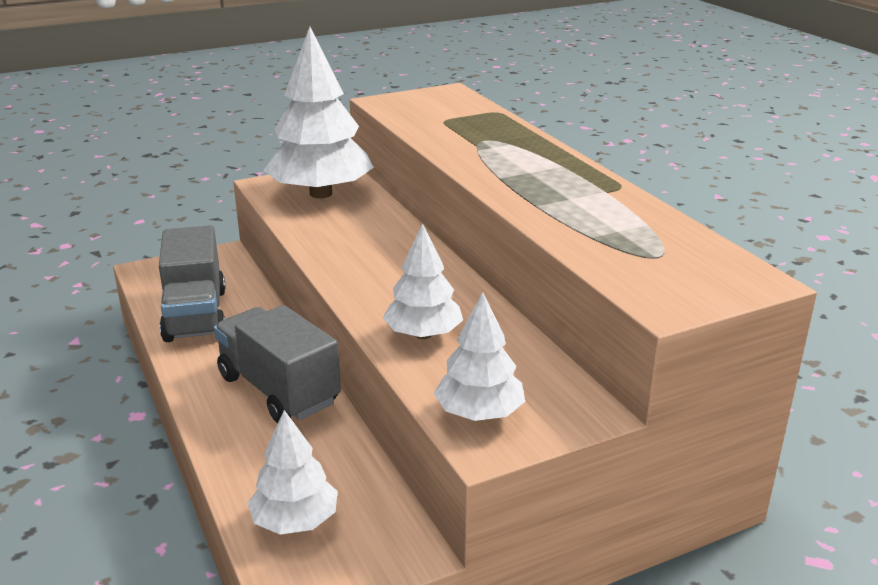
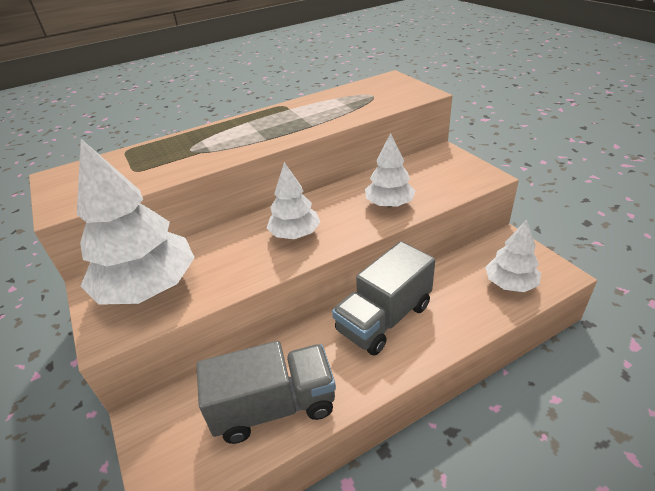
camera: 90 degrees left, 10 degrees up
(479, 413) = (461, 179): white tree -> white tree (295, 234)

